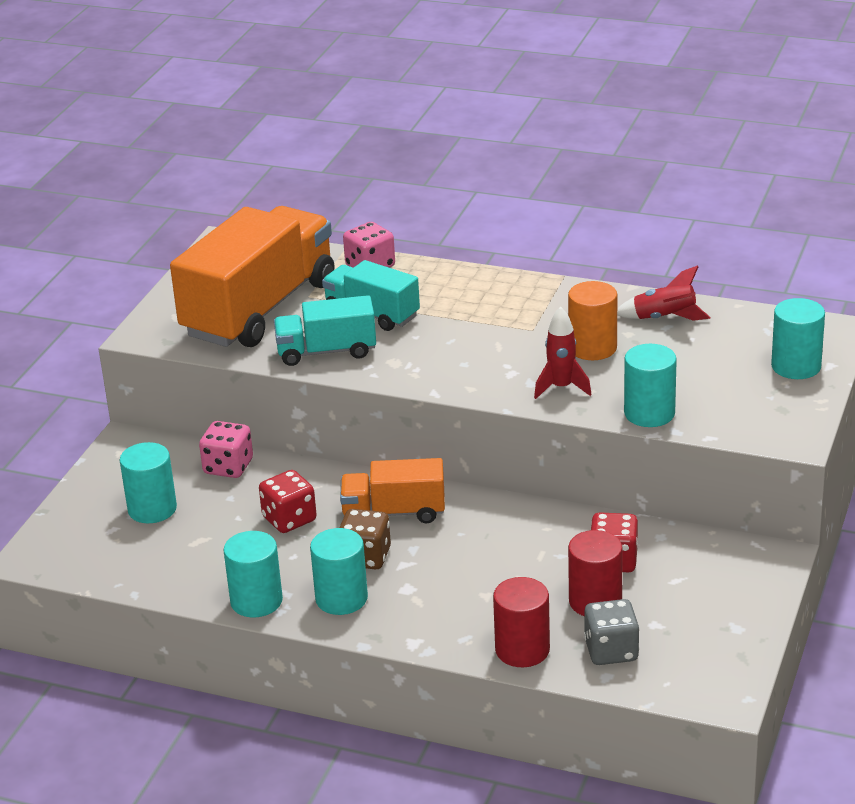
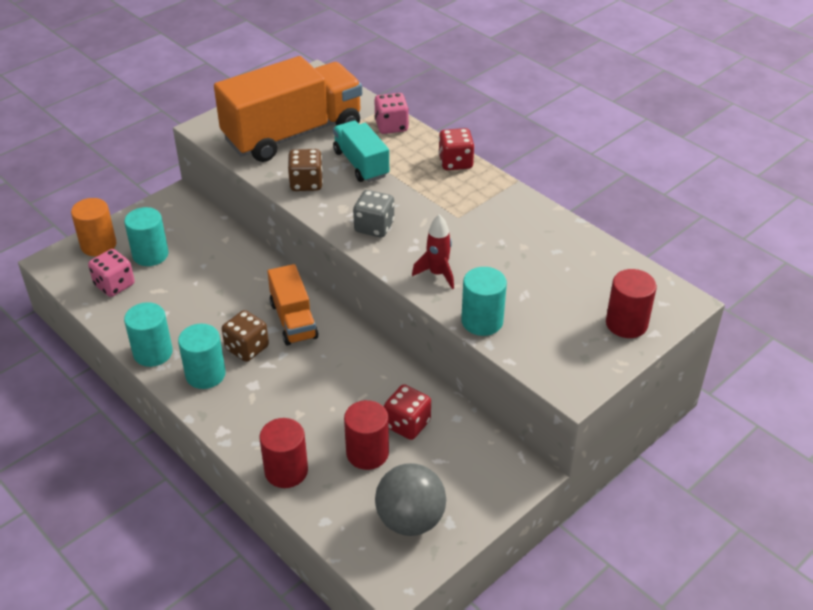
camera: 25 degrees right, 10 degrees up
(228, 467) = (221, 241): pink dice -> pink dice (114, 285)
(289, 519) = (224, 297): red dice -> red dice (455, 162)
(326, 351) = (306, 183): turquoise truck -> brown dice
(394, 512) = (293, 320): orange truck -> orange truck turned 135 degrees counterclockwise
(592, 348) = (487, 249): orange cylinder -> orange cylinder (98, 245)
(611, 651) = (345, 501): grey dice -> grey dice (374, 227)
(664, 318) = (560, 243): red rocket -> none
(694, 640) = (410, 520): none -> grey ball
(796, 366) = (626, 324): turquoise cylinder -> red cylinder

